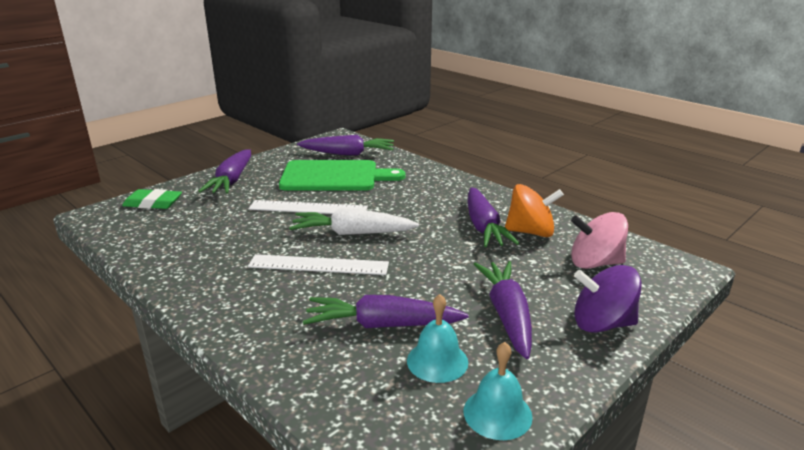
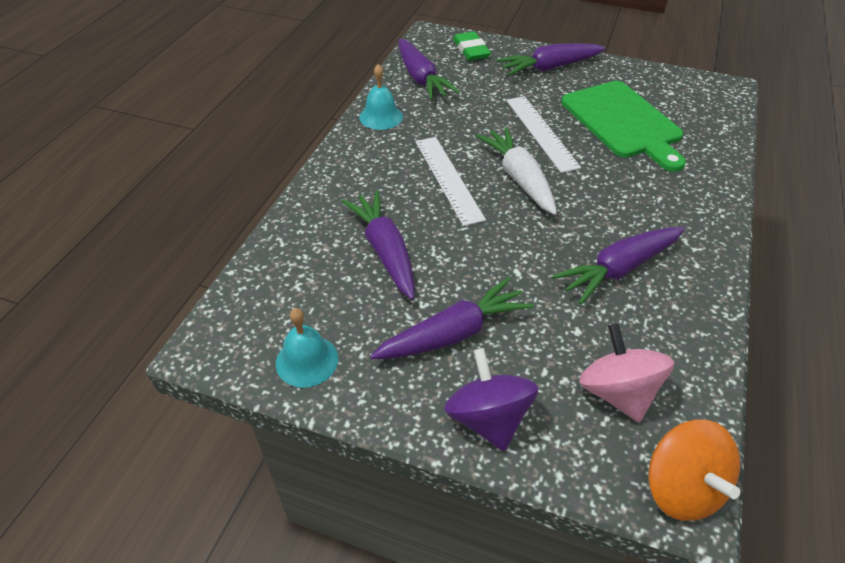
camera: 65 degrees right, 20 degrees up
(348, 154) = (688, 110): purple carrot -> purple carrot (421, 78)
(437, 361) = (355, 302): turquoise bell -> turquoise bell (381, 116)
(530, 232) = (643, 314): orange spinning top -> orange spinning top (682, 487)

